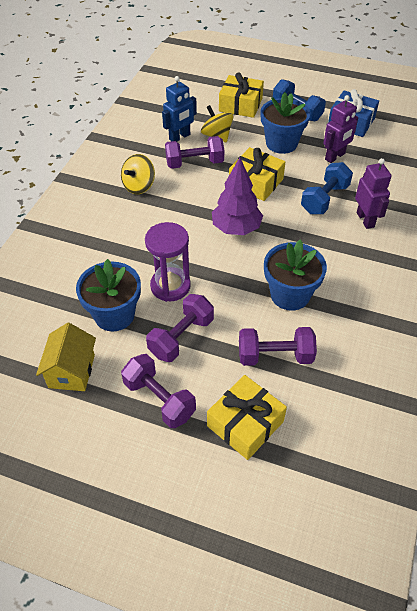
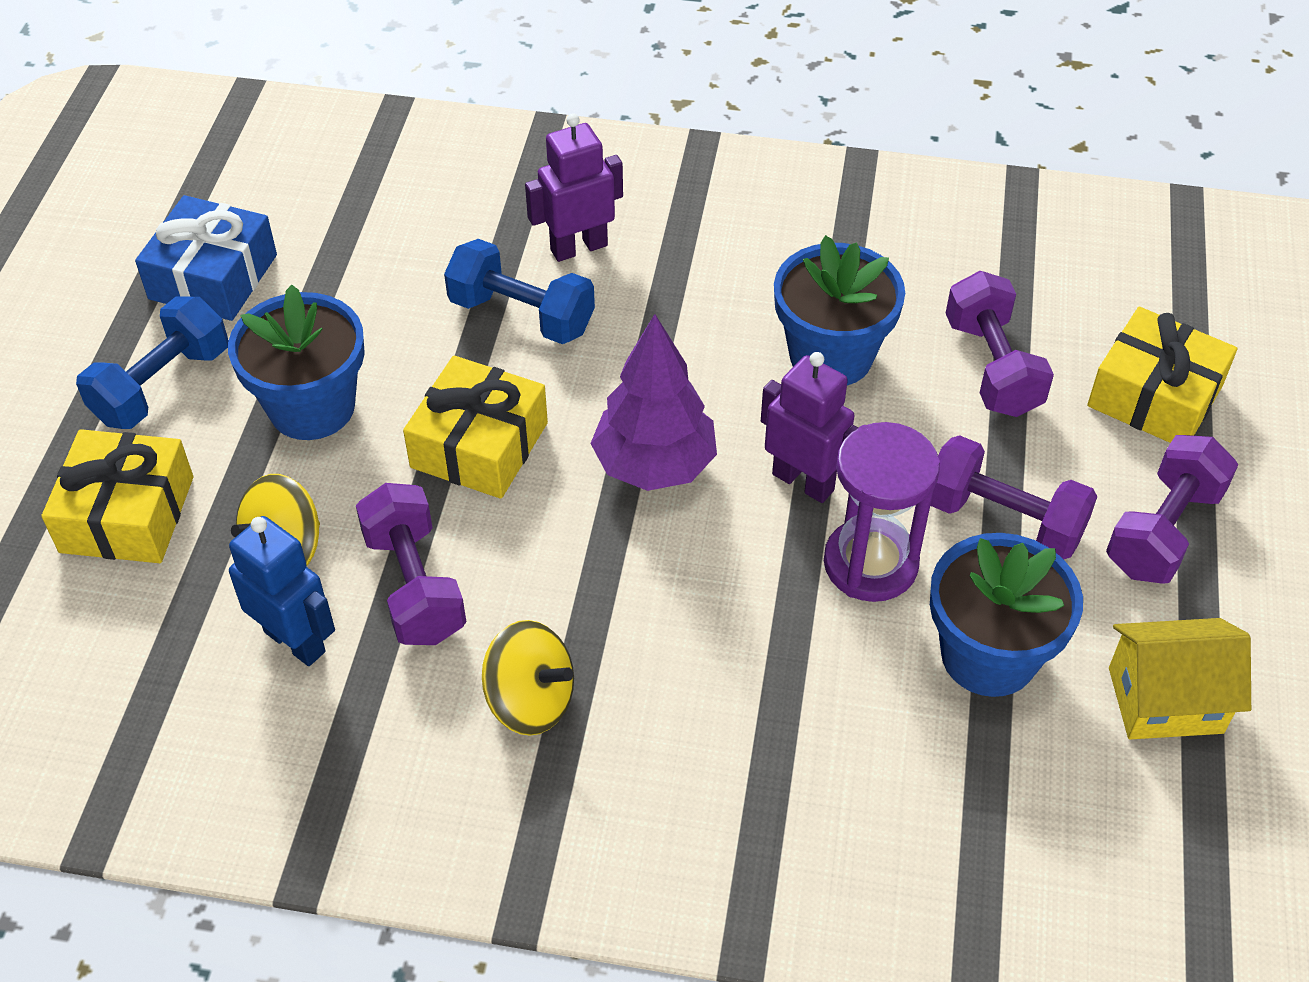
camera: 100 degrees left, 0 degrees up
(335, 157) = (360, 302): purple robot -> purple robot (803, 482)

